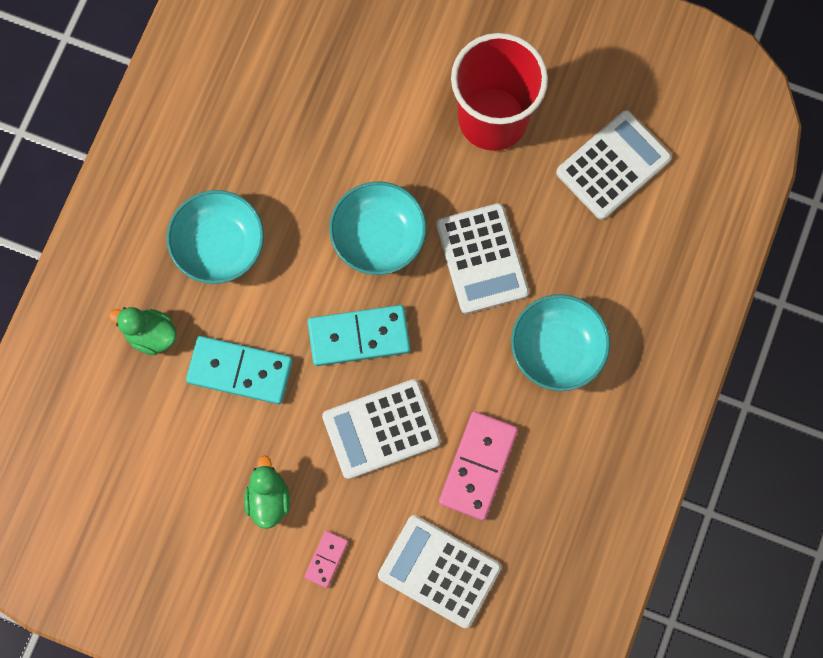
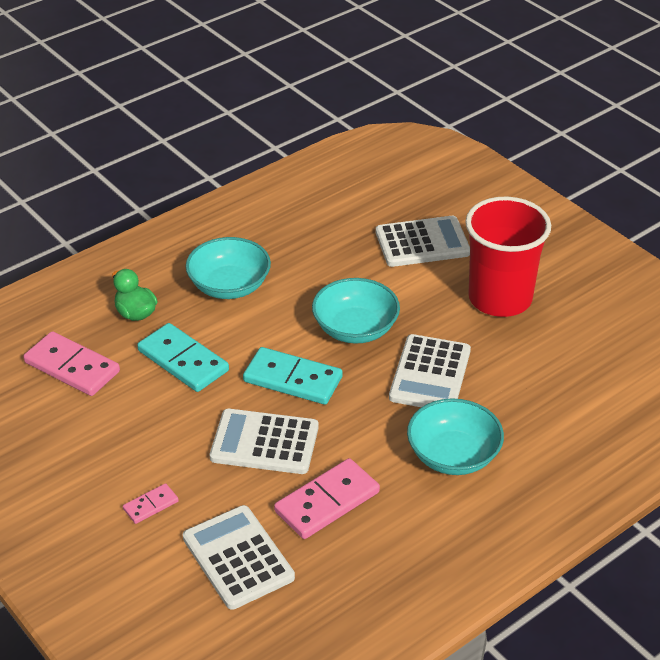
camera: 30 degrees right, 35 degrees down
(138, 439) = (72, 367): none -> pink domino
(268, 498) = (138, 445): green duck -> none
(613, 165) = (583, 363): white calculator -> white calculator (422, 243)

